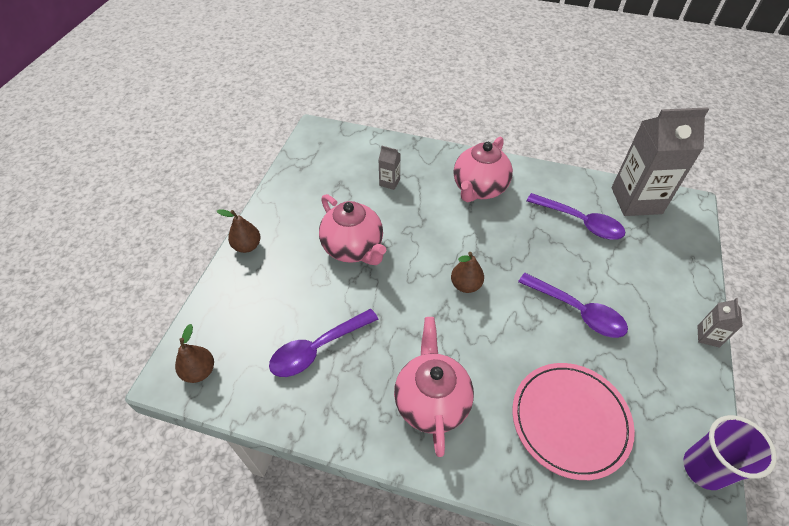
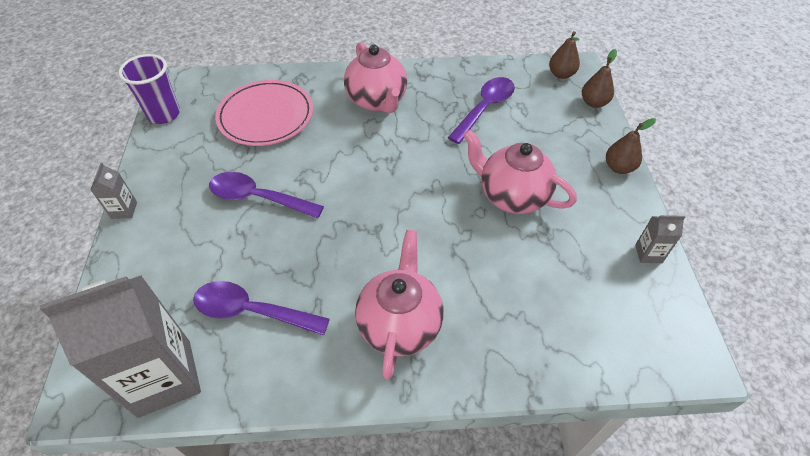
camera: 160 degrees right, 0 degrees up
(389, 182) = (525, 295): grey carton -> grey carton (648, 254)
(465, 285) = (378, 192): brown pear -> brown pear (594, 103)

